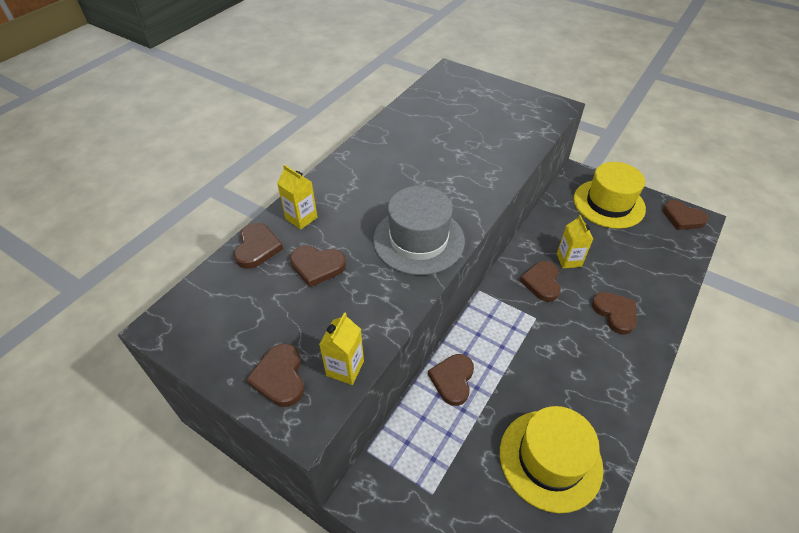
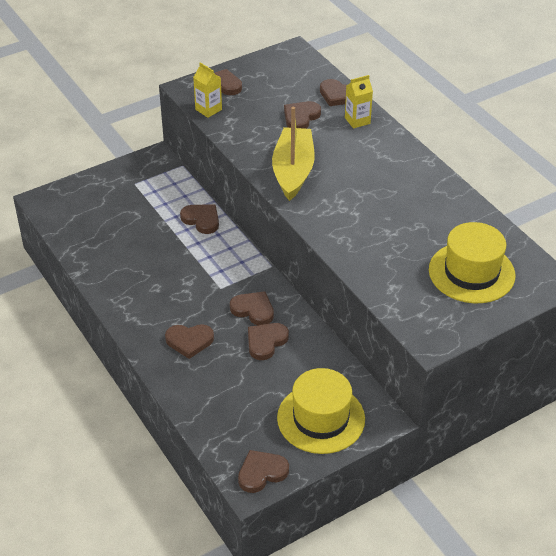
camera: 115 degrees right, 5 degrees down
(418, 240) = (293, 171): grey hat -> yellow boat
(550, 459) = (111, 243): yellow hat -> yellow hat (471, 272)
(569, 260) = (266, 342): yellow carton -> brown heart

